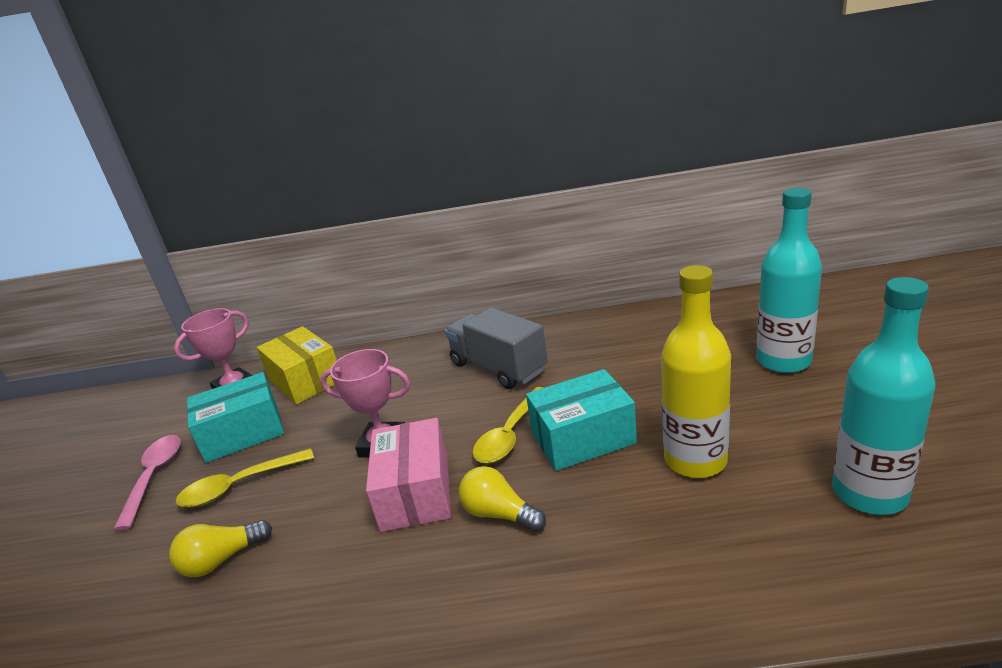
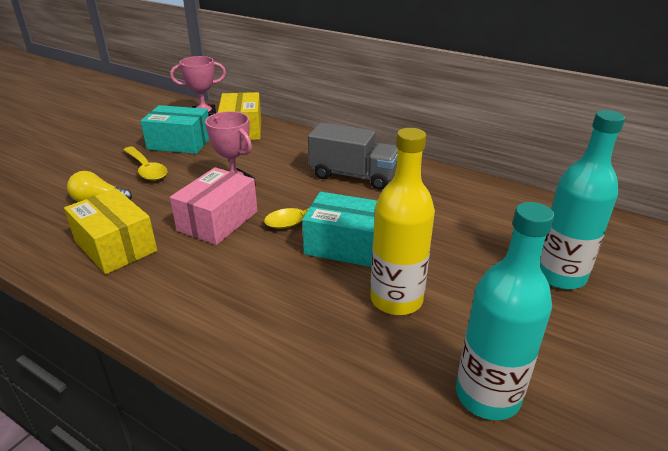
camera: 30 degrees right, 5 degrees up
(154, 477) = (119, 144): pink spoon -> none
(239, 486) = (146, 169): yellow spoon -> yellow spoon turned 135 degrees counterclockwise
(325, 597) = (116, 246): none -> yellow box
(498, 367) = (353, 176): grey truck -> grey truck turned 120 degrees clockwise
(499, 514) = (243, 258): yellow light bulb -> none

